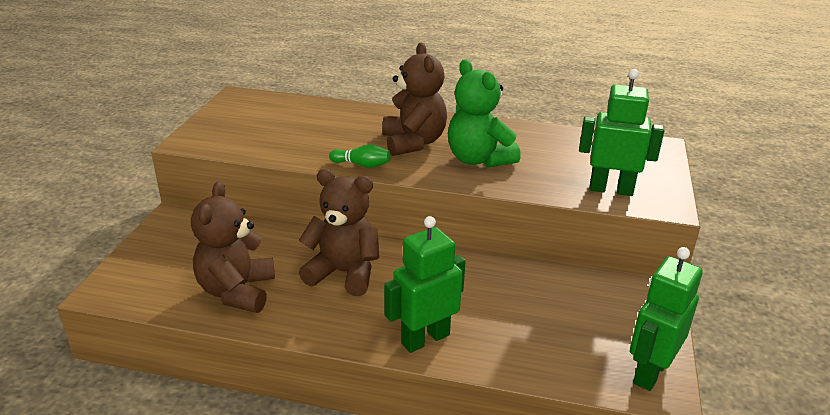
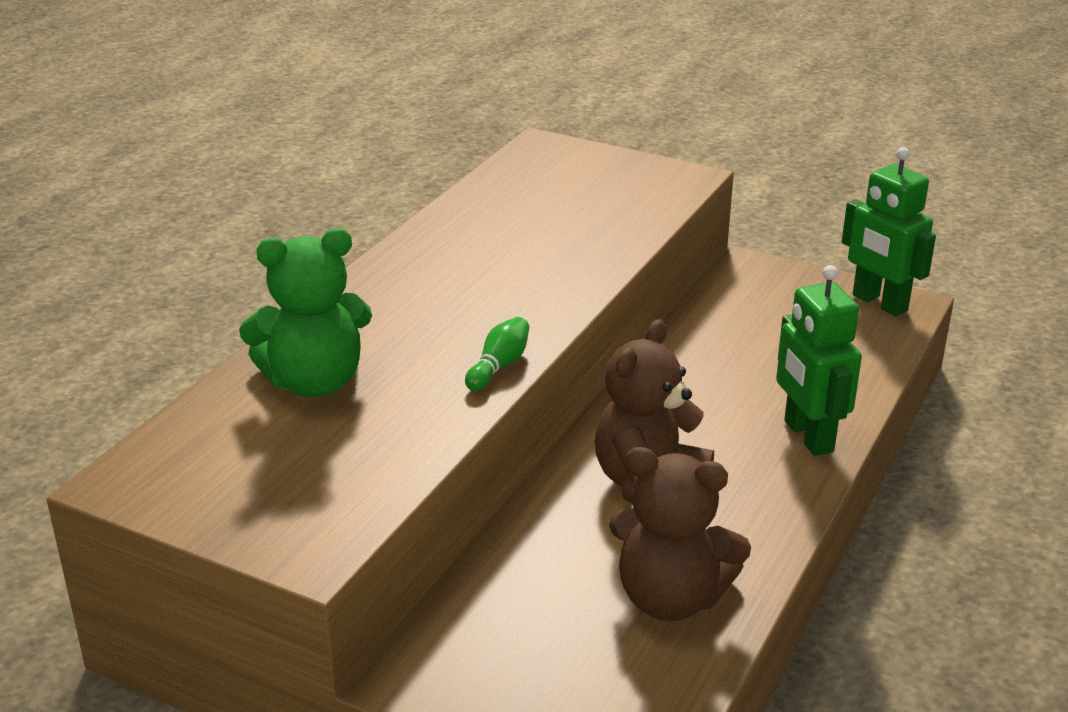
camera: 75 degrees left, 0 degrees up
(413, 143) = (445, 312): brown teddy bear -> none
(478, 159) = (524, 269): green teddy bear -> green teddy bear (314, 382)
(611, 189) = (641, 198): green robot -> none

